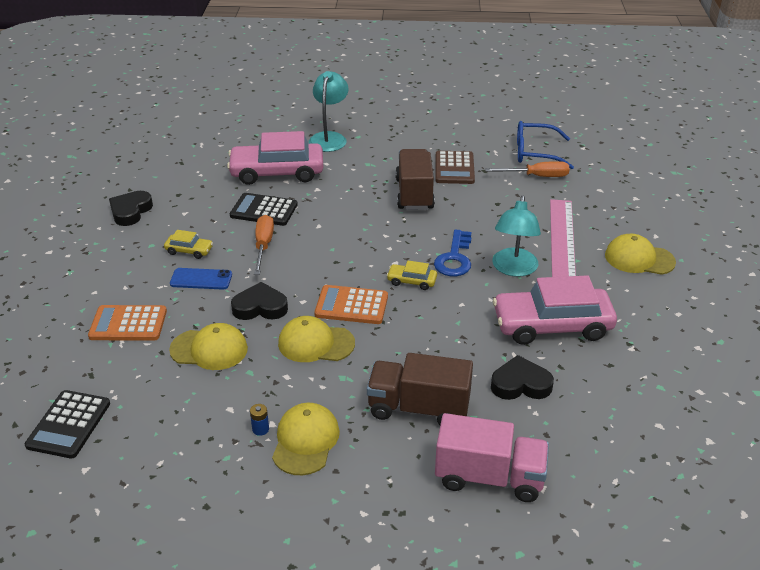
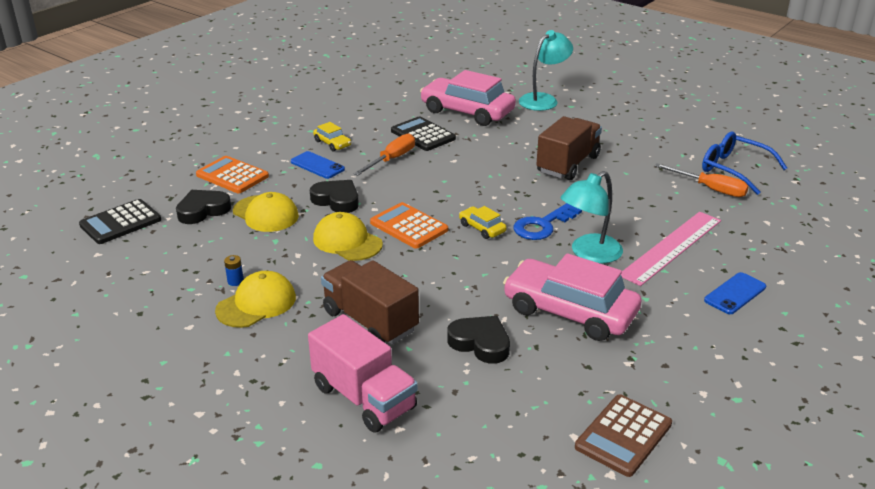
camera: 35 degrees right, 5 degrees down
(130, 211) = (323, 103): black heart -> black heart (203, 210)
(454, 168) = (632, 157): brown calculator -> brown calculator (623, 435)
(639, 259) = (735, 294): yellow cap -> blue phone

